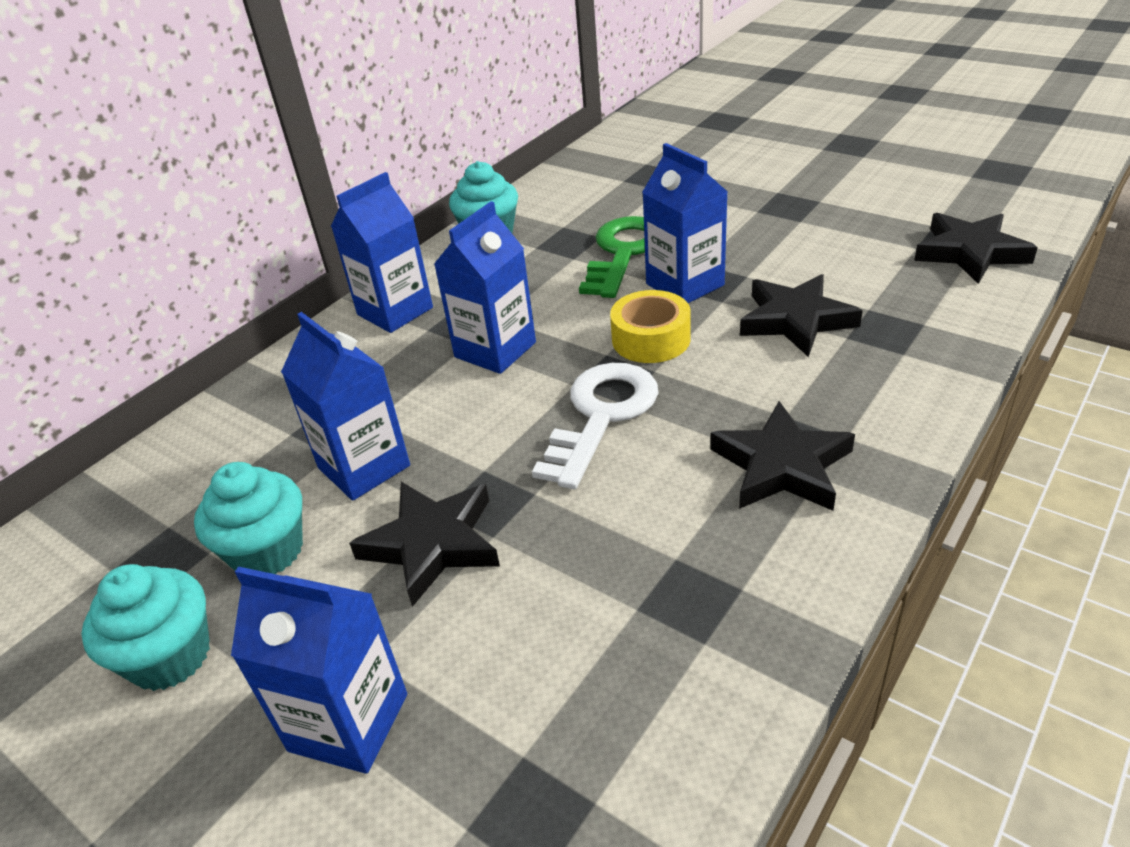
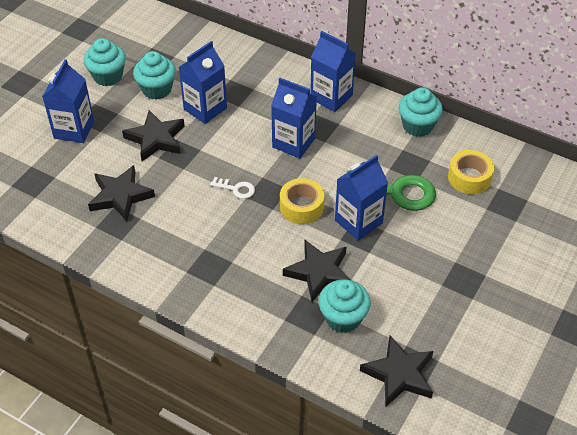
camera: 80 degrees right, 10 degrees up
(602, 199) = (469, 178): none -> yellow tape
(602, 416) = (236, 189): white key -> white key, size x0.49
(781, 466) = (194, 257): black star -> black star (120, 196)
(883, 298) = (343, 318): none -> turquoise cupcake

